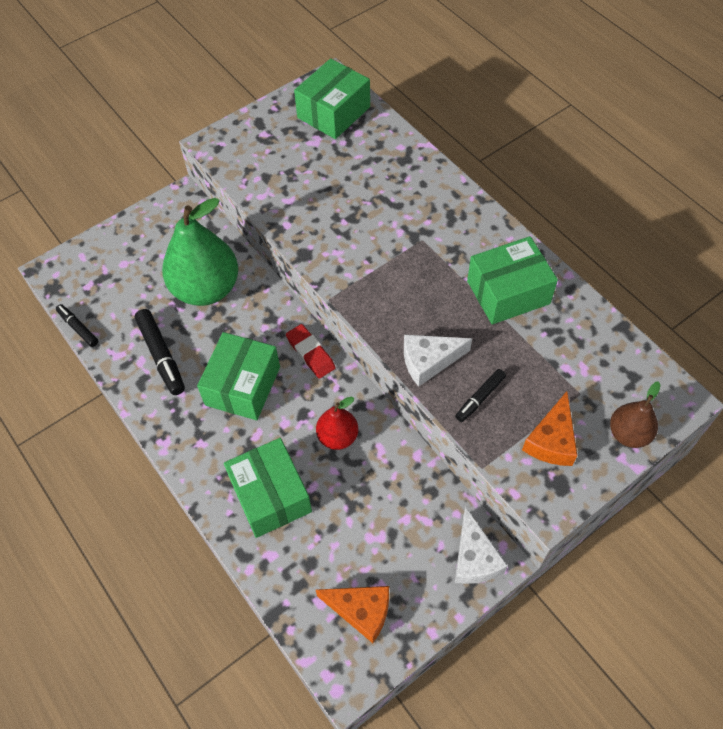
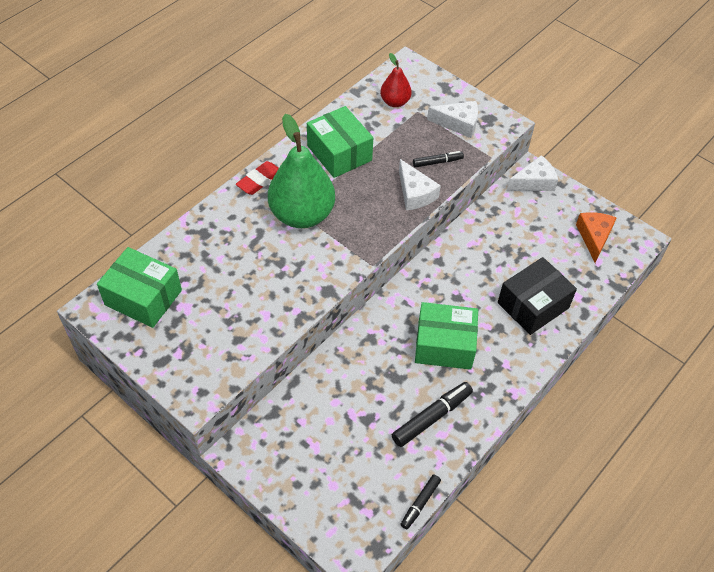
camera: 105 degrees left, 5 degrees down
(206, 289) = (349, 399): green pear -> green pear (302, 215)
(270, 495) = (533, 305): green box -> black box
(310, 353) = (400, 302): red eraser -> red eraser (259, 180)
(338, 437) = (470, 271): red pear -> red pear (395, 102)
(480, 398) = (437, 162): black marker -> black marker turned 45 degrees counterclockwise
(551, 440) = (458, 123): orange cheese -> white cheese
(628, 434) = (441, 87): brown pear -> none

